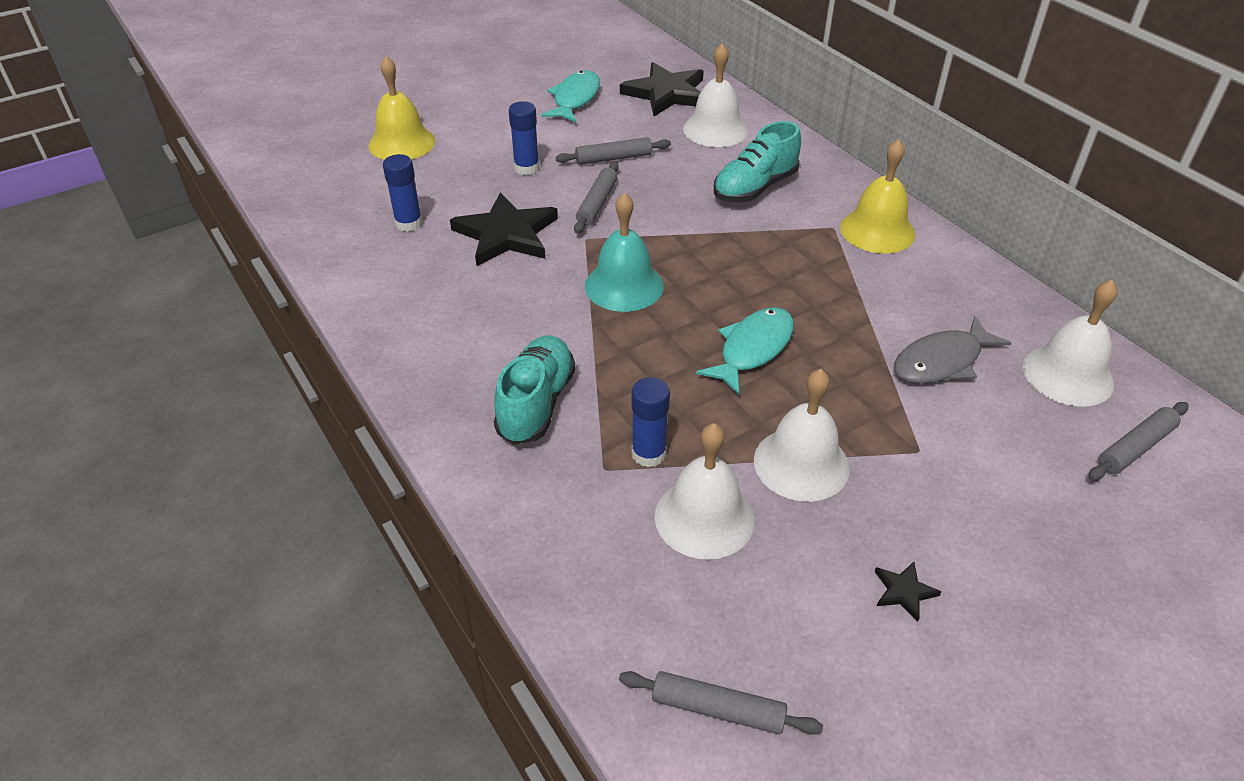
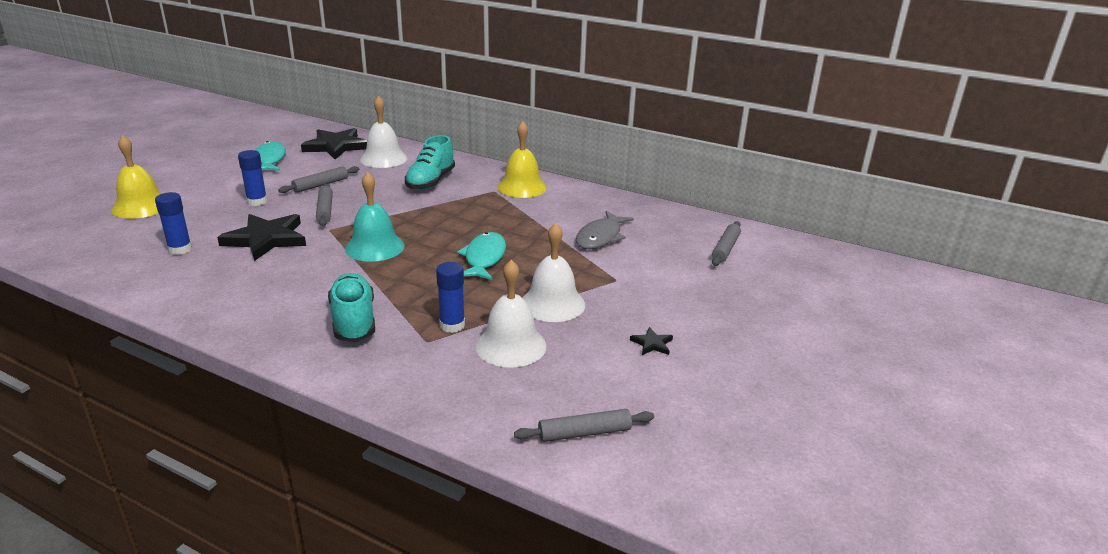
camera: 30 degrees left, 15 degrees down
(1068, 375) = (671, 227): white bell -> none

